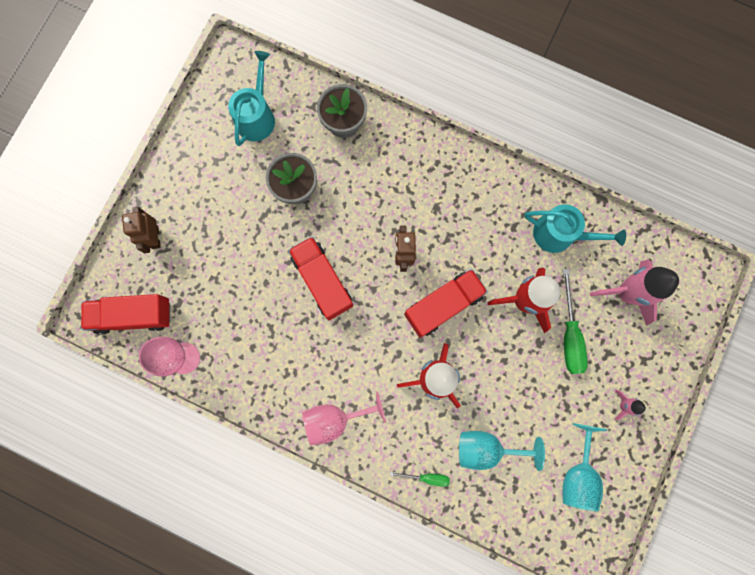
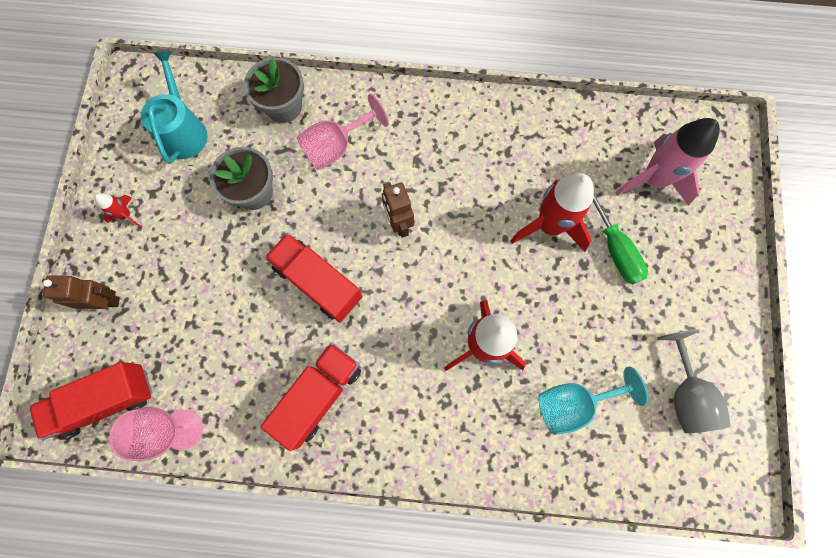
camera: 20 degrees left, 5 degrees down
(155, 237) = (105, 301): brown robot -> brown robot turned 120 degrees clockwise
(190, 172) = (126, 215): none -> red rocket
(335, 419) = (387, 435): pink goblet -> pink goblet (337, 146)
(426, 477) = (518, 463): green screwdriver -> none
(443, 305) = (463, 261): red truck -> red truck (319, 395)
(559, 234) = (558, 143): turquoise watering can -> none
(577, 474) = (684, 394): turquoise goblet -> grey goblet
(623, 405) = (701, 299): pink rocket -> none

